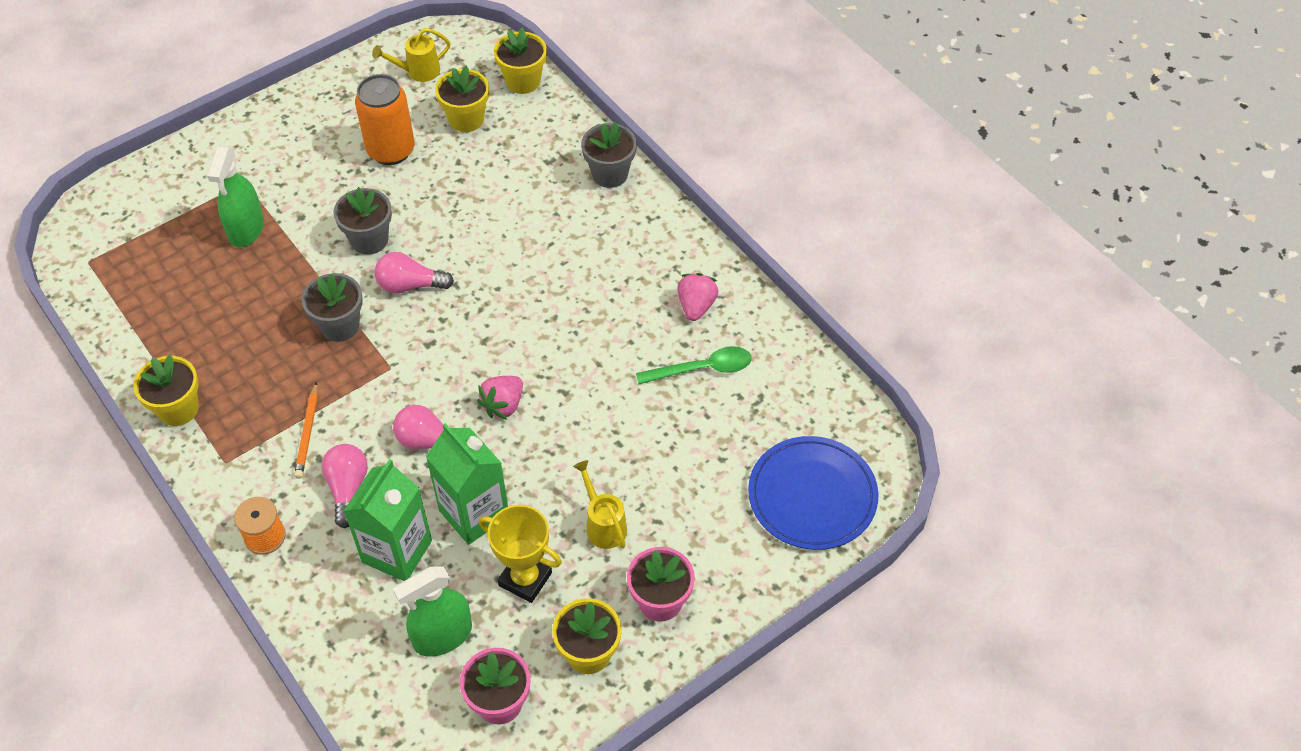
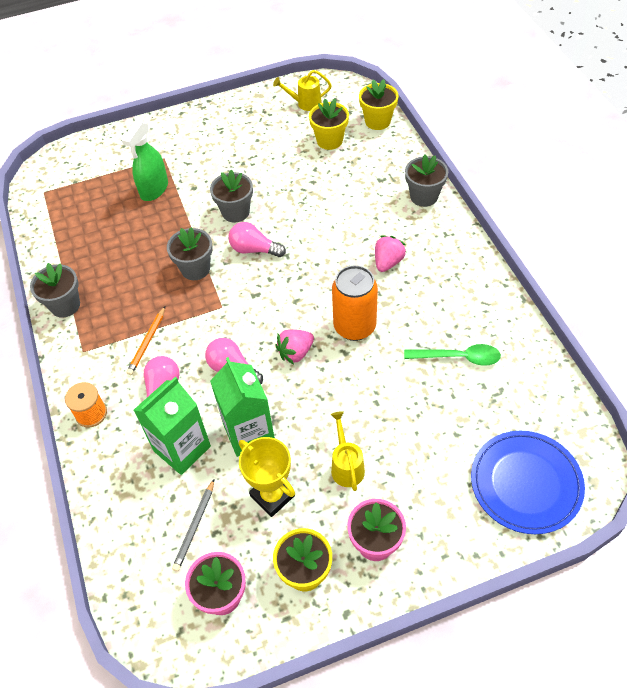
camera: 20 degrees right, 0 degrees up
(178, 409) = (65, 305): yellow flower pot -> grey flower pot
(391, 150) = (270, 153): orange can -> orange can (354, 327)
(442, 636) = (195, 526): green spray bottle -> grey pencil
(696, 306) = (465, 307): pink strawberry -> pink strawberry (388, 262)

